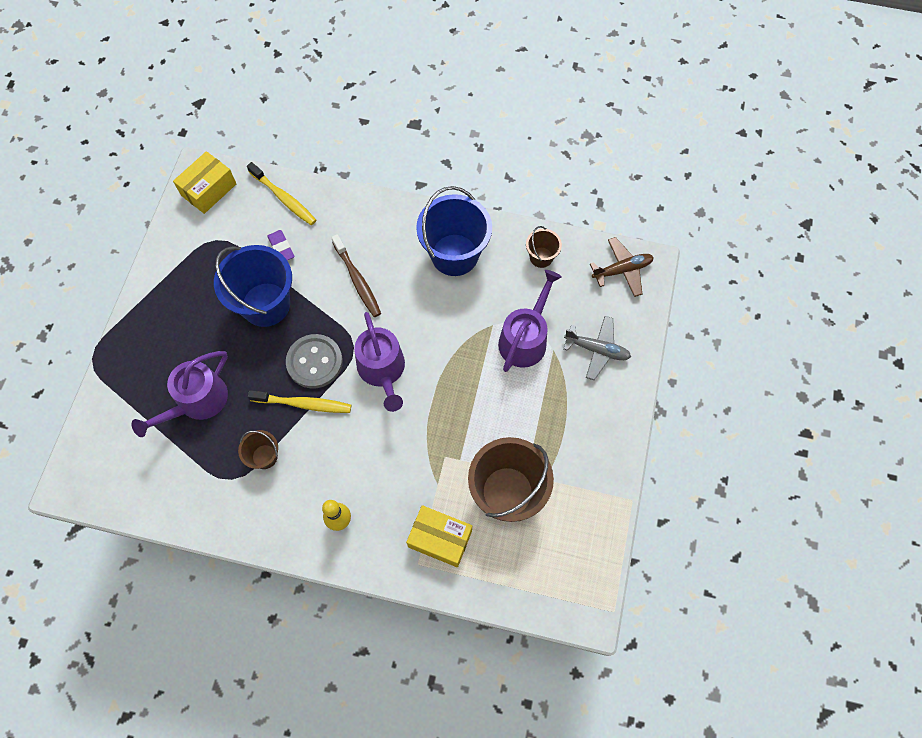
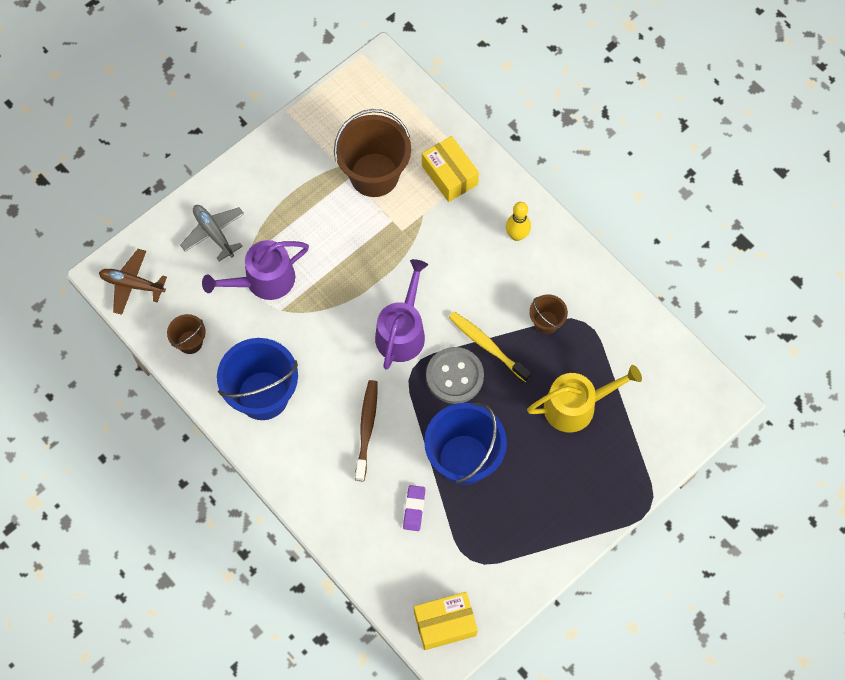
camera: 145 degrees left, 0 degrees up
(197, 402) = (576, 406): purple watering can -> yellow watering can
(284, 198) = (378, 563): yellow toothbrush -> none

